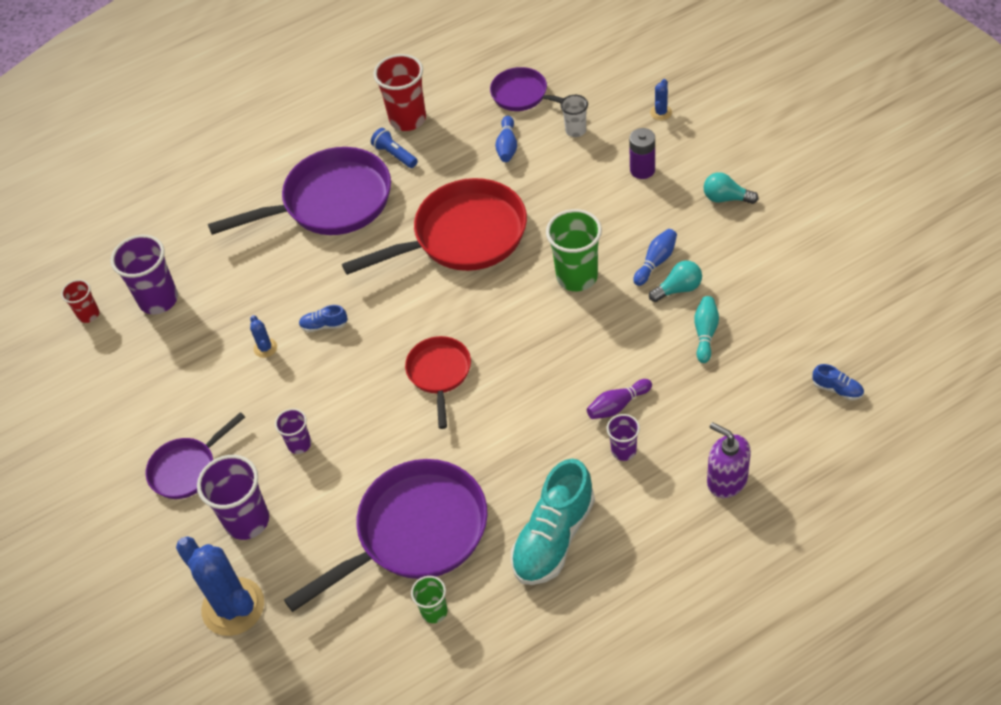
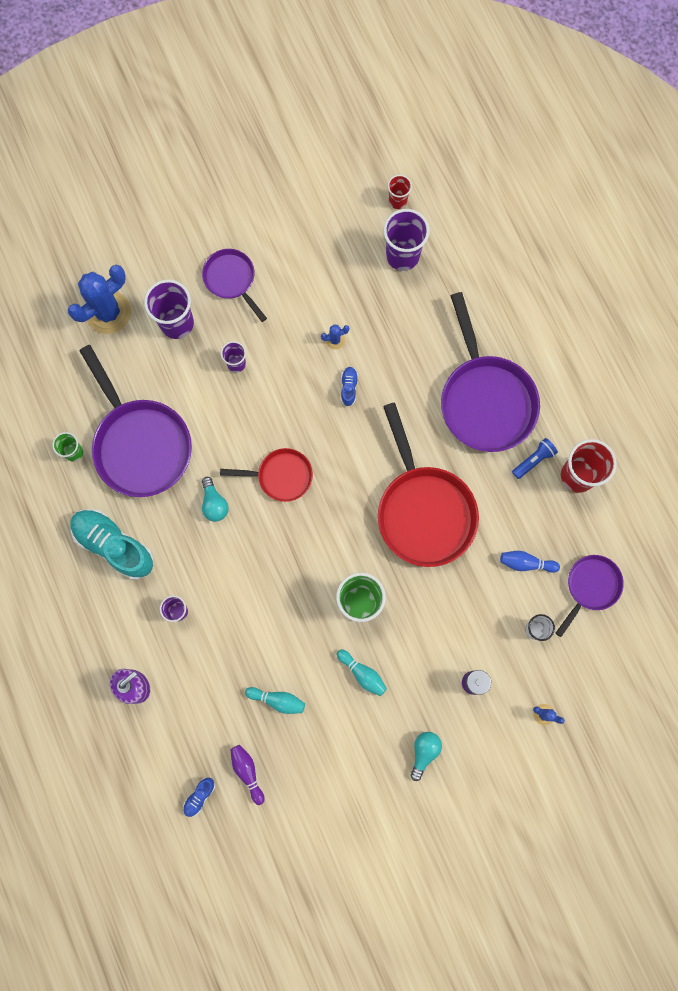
camera: 90 degrees right, 25 degrees up
(617, 405) = (221, 614): purple bowling pin -> purple bowling pin (247, 772)
(656, 262) = (362, 673): blue bowling pin -> turquoise bowling pin
(678, 289) = (329, 687): turquoise light bulb -> turquoise light bulb (214, 503)

